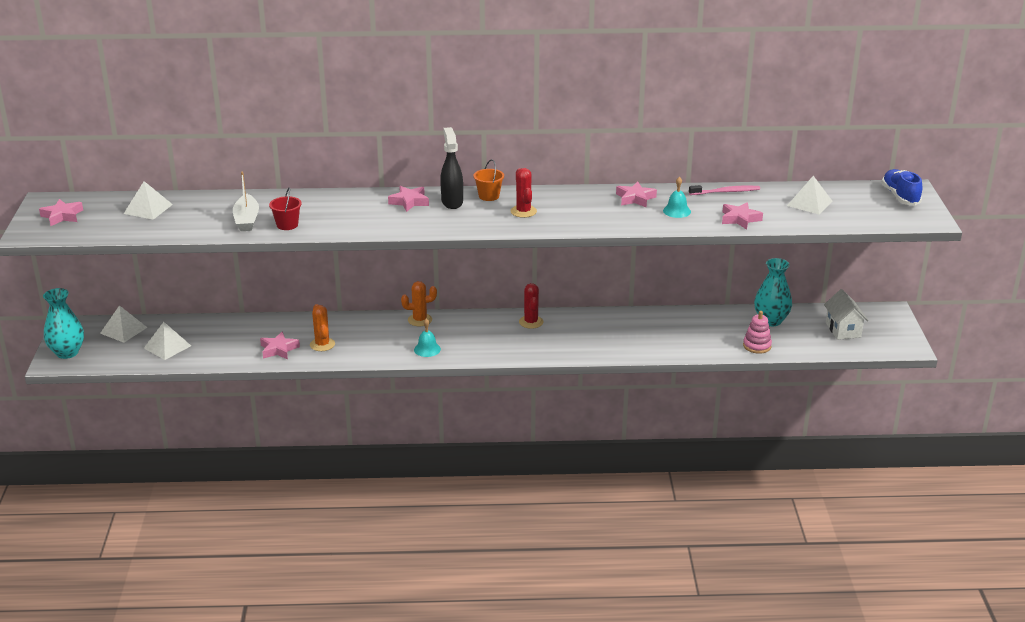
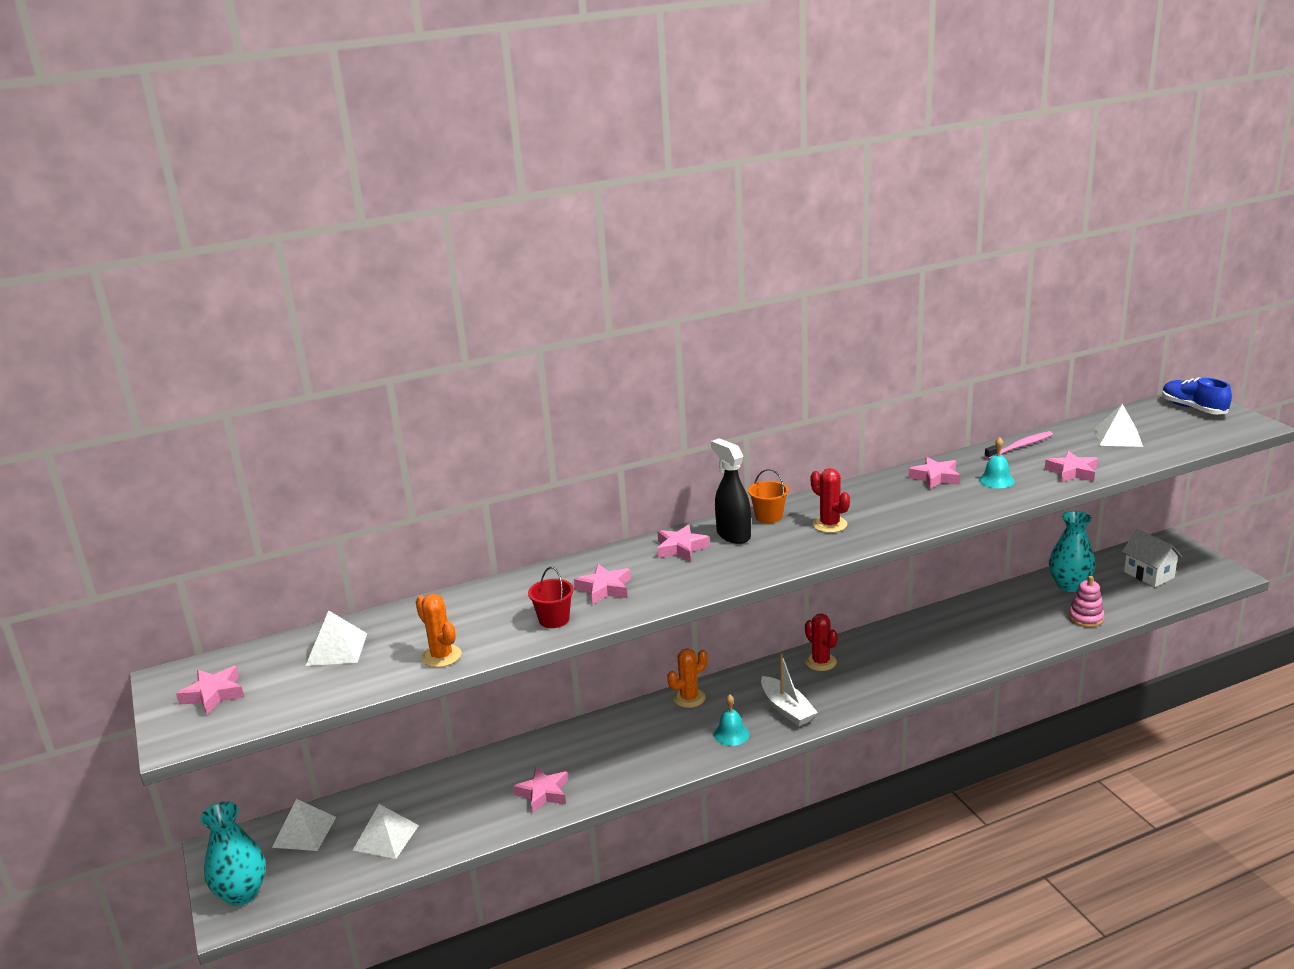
camera: 20 degrees left, 5 degrees down
(246, 220) = (492, 627): white boat -> white boat (787, 709)
(322, 344) = (595, 768): orange cactus -> orange cactus (441, 656)
(336, 214) = (604, 589): none -> pink star

